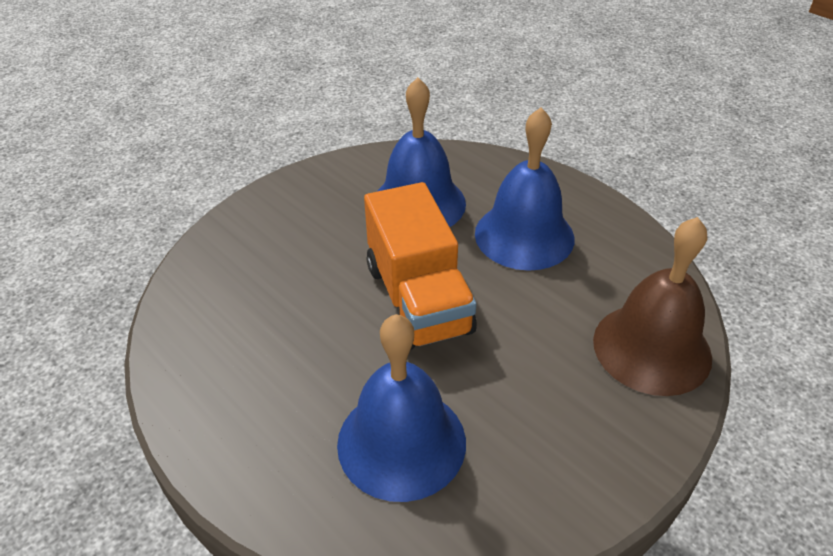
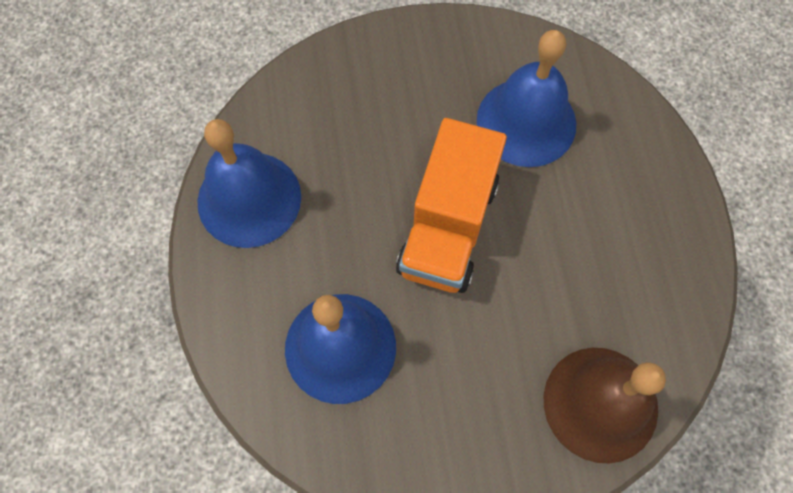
camera: 35 degrees right, 25 degrees up
(524, 235) = (592, 218): blue bell -> blue bell (249, 199)

